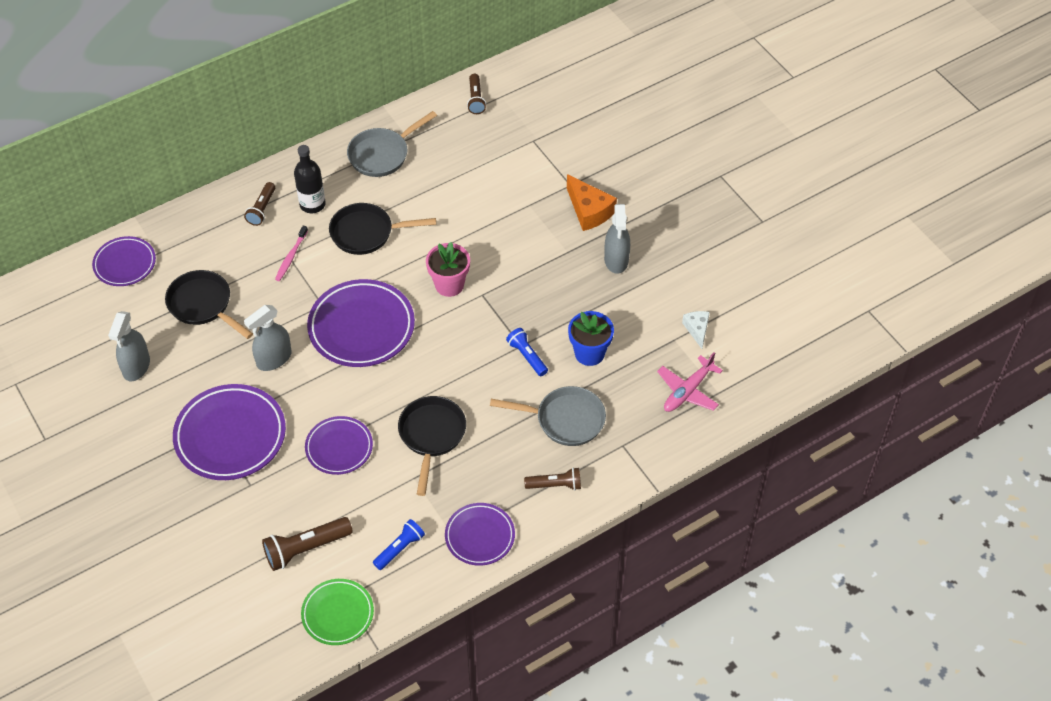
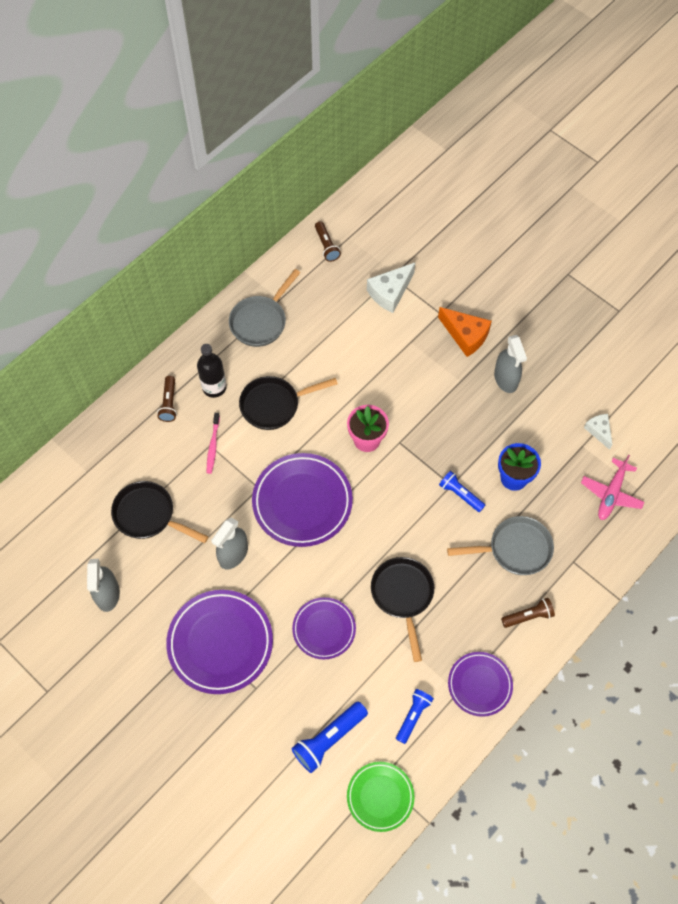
camera: 15 degrees left, 10 degrees up
(125, 264) = (59, 490): purple plate -> none
(306, 548) = (329, 739): brown flashlight -> blue flashlight
(525, 155) = (390, 292): none -> white cheese

